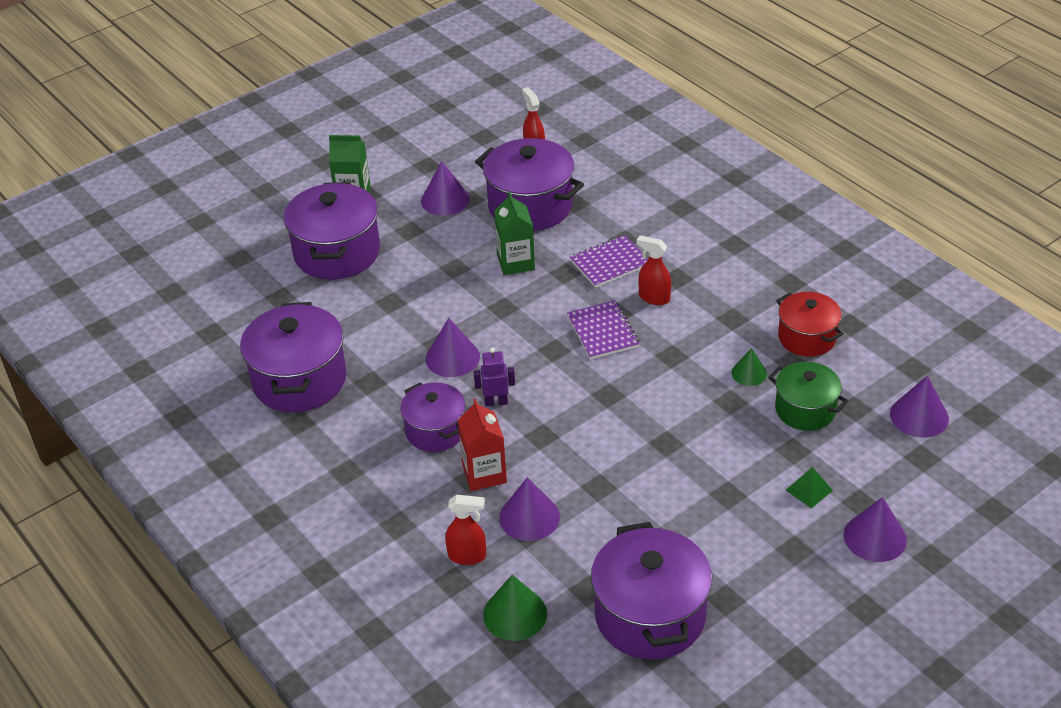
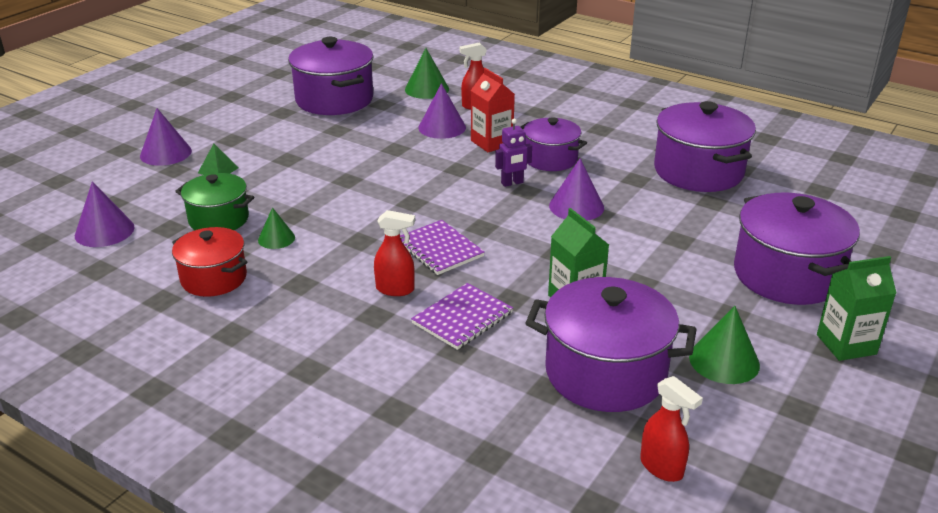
camera: 160 degrees right, 10 degrees down
(445, 200) = (724, 361): purple cone -> green cone

